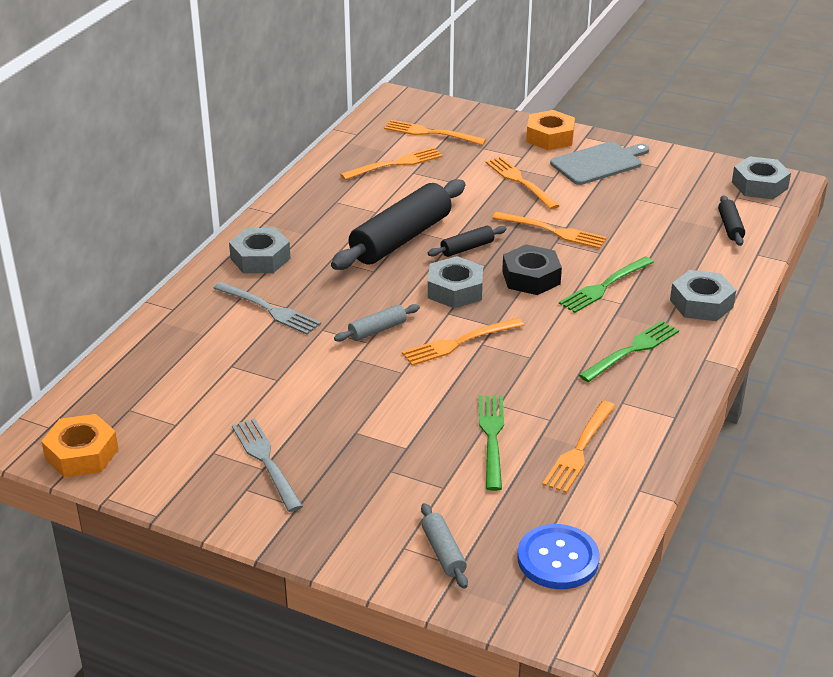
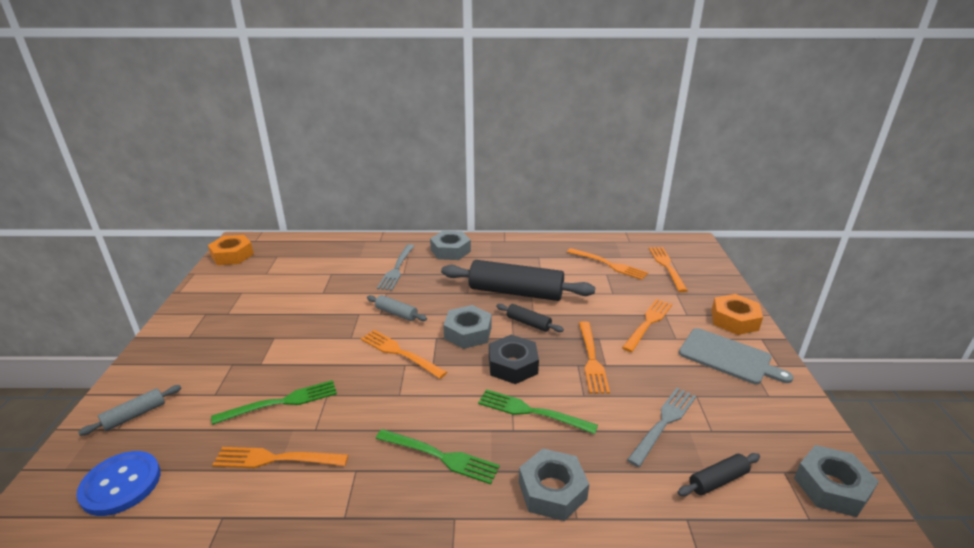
camera: 65 degrees right, 5 degrees down
(265, 461) = (235, 312): grey fork -> grey fork (664, 422)

